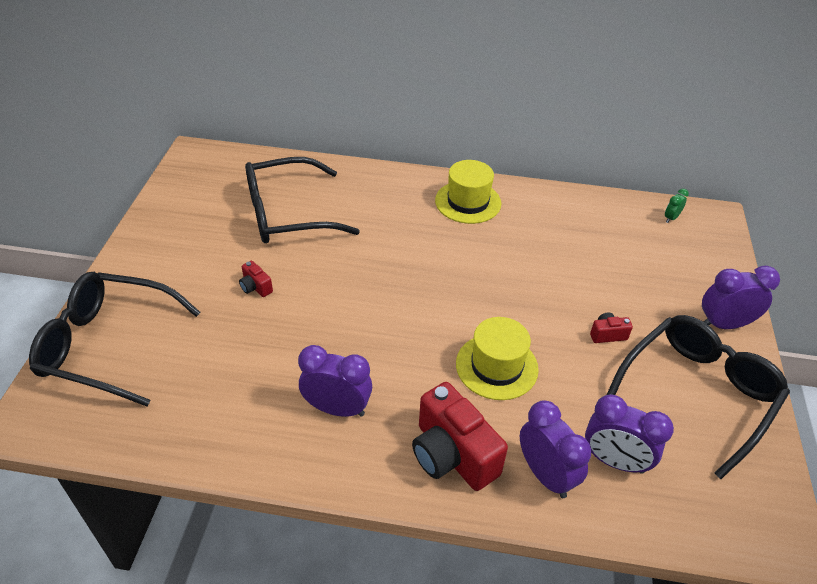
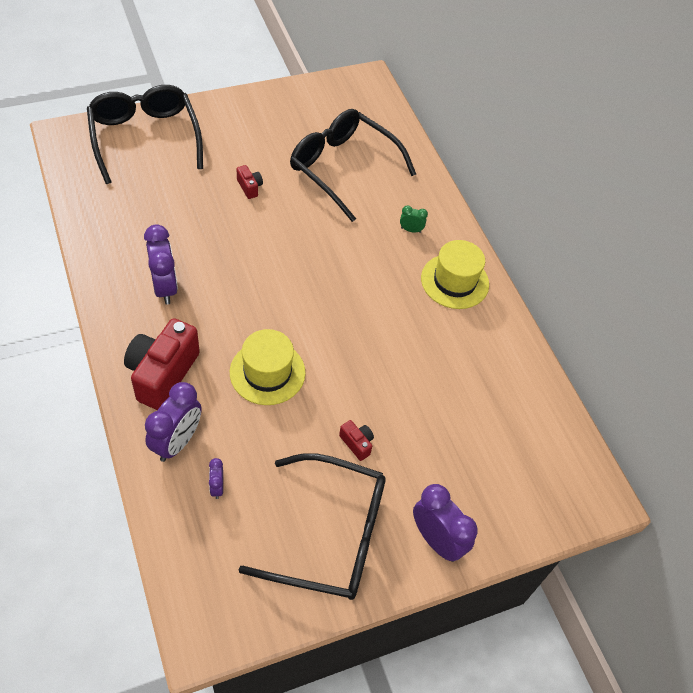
camera: 55 degrees right, 10 degrees up
(255, 287) = (249, 187): red camera -> red camera turned 135 degrees clockwise
(614, 461) = (217, 487): purple clock -> purple clock, size x0.49
(671, 218) = (565, 456): green clock -> green clock (411, 230)

